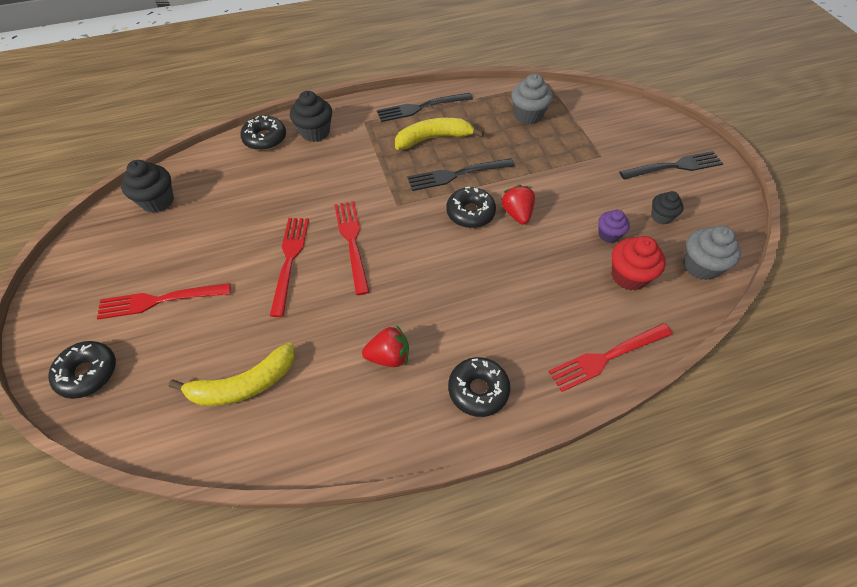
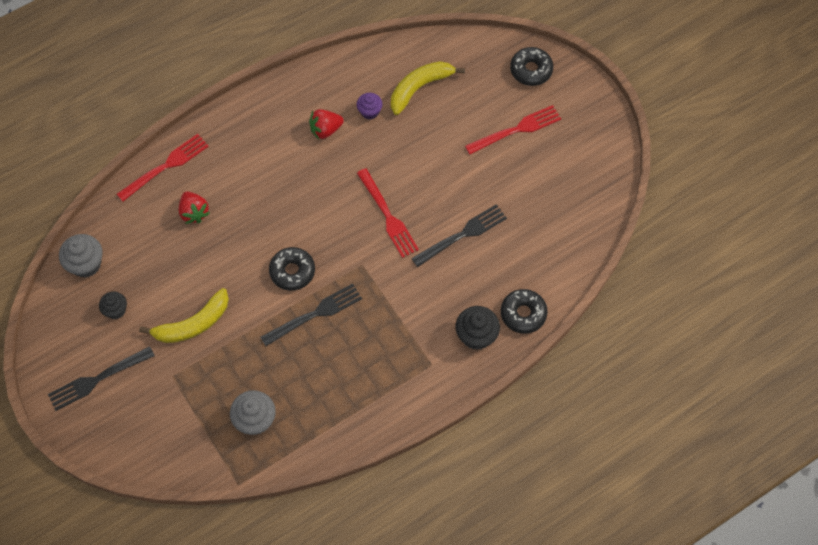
camera: 165 degrees right, 10 degrees up
(157, 201) = (580, 215): black cupcake -> none
(289, 260) = (433, 186): red fork -> none
(421, 107) = (376, 402): black fork -> black fork (462, 235)
(433, 138) = (350, 357): yellow banana -> yellow banana (193, 324)
(478, 390) = (256, 122): black donut -> none
(517, 214) = (249, 281): red strawberry -> red strawberry (194, 212)
(608, 235) = (164, 278): purple cupcake -> purple cupcake (369, 111)
(628, 276) = (148, 239): red cupcake -> none

